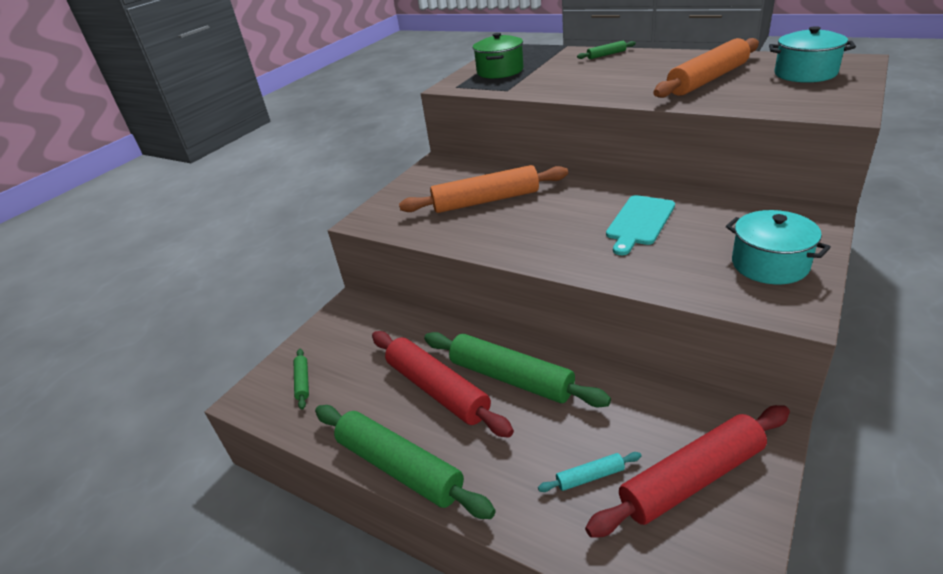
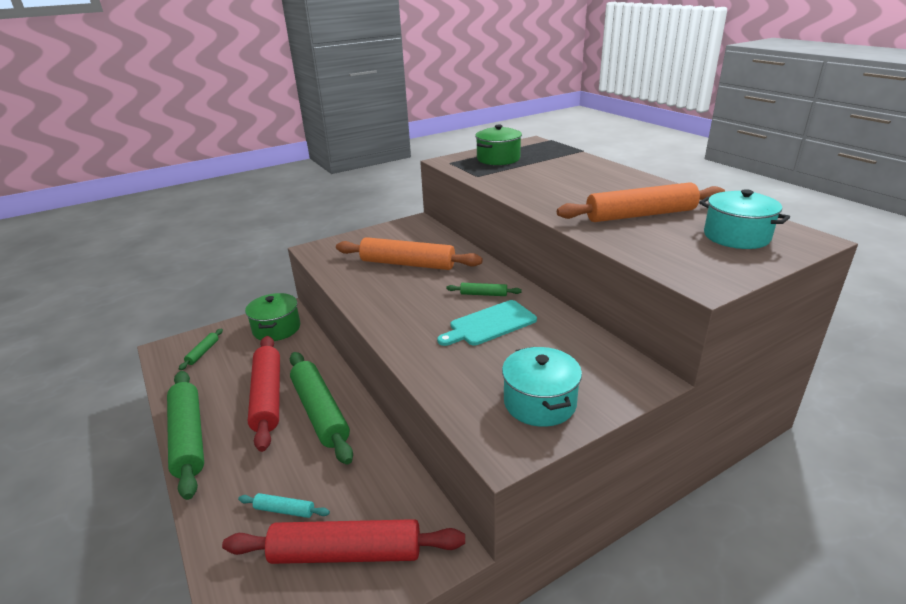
camera: 25 degrees right, 5 degrees down
(361, 324) = (276, 328): none -> green pot
(606, 55) = (598, 168): green rolling pin -> green rolling pin (483, 294)

